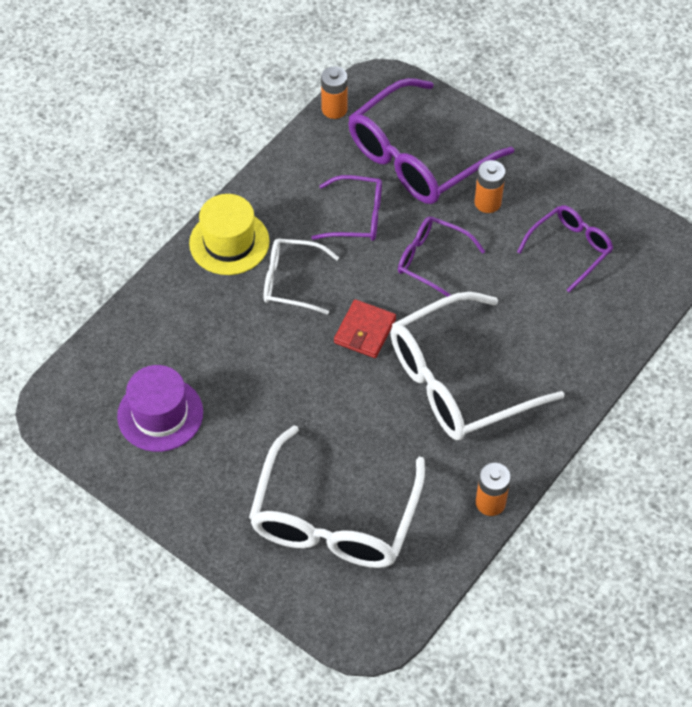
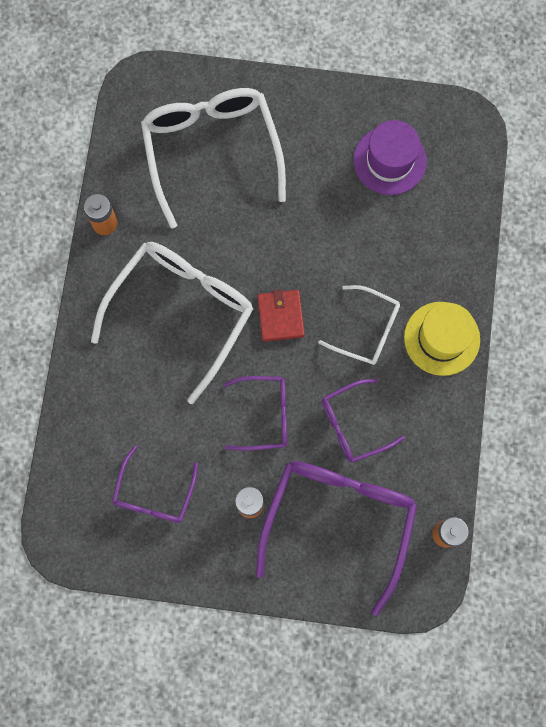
camera: 150 degrees right, 20 degrees up
(291, 281) = (367, 330): white glasses -> white glasses turned 45 degrees clockwise

